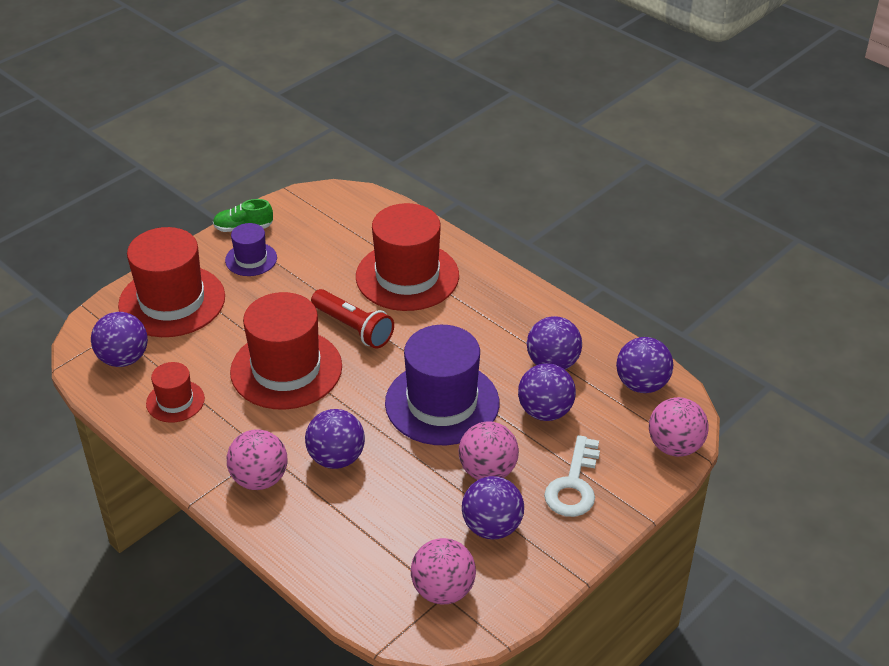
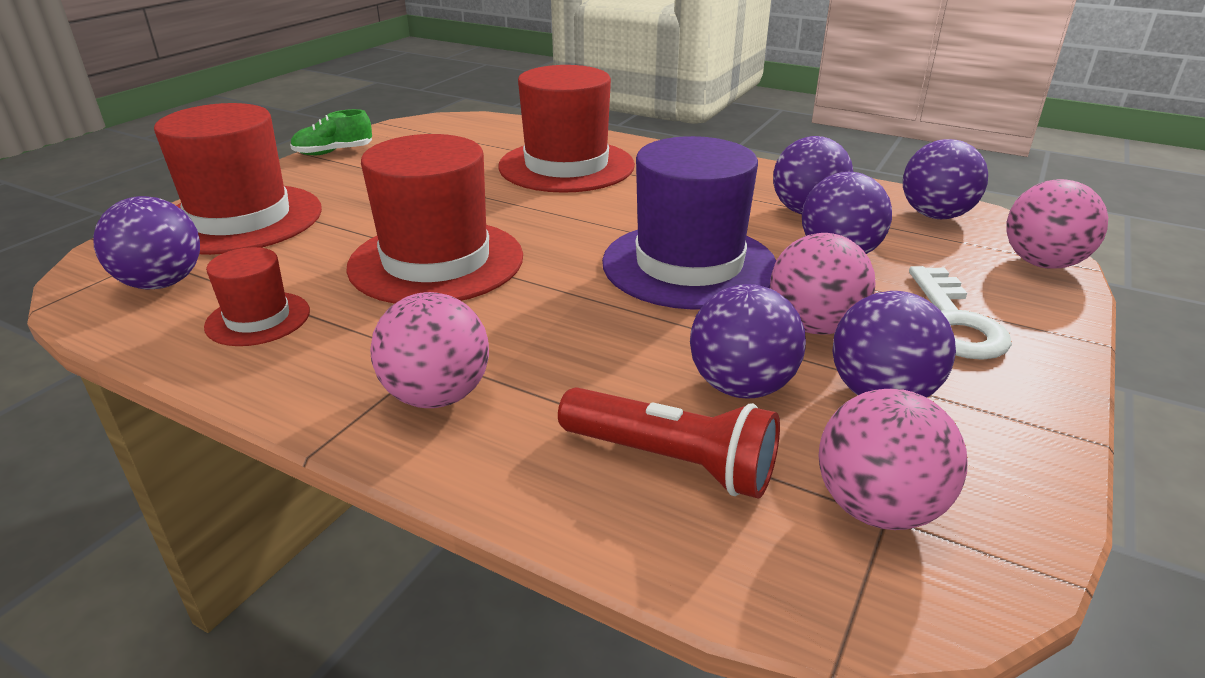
camera: 15 degrees left, 10 degrees down
(251, 259) = (351, 174): purple hat -> none
(336, 458) = (562, 347): purple ball -> purple ball (741, 386)
(353, 328) = (519, 213): red flashlight -> red flashlight (671, 462)

